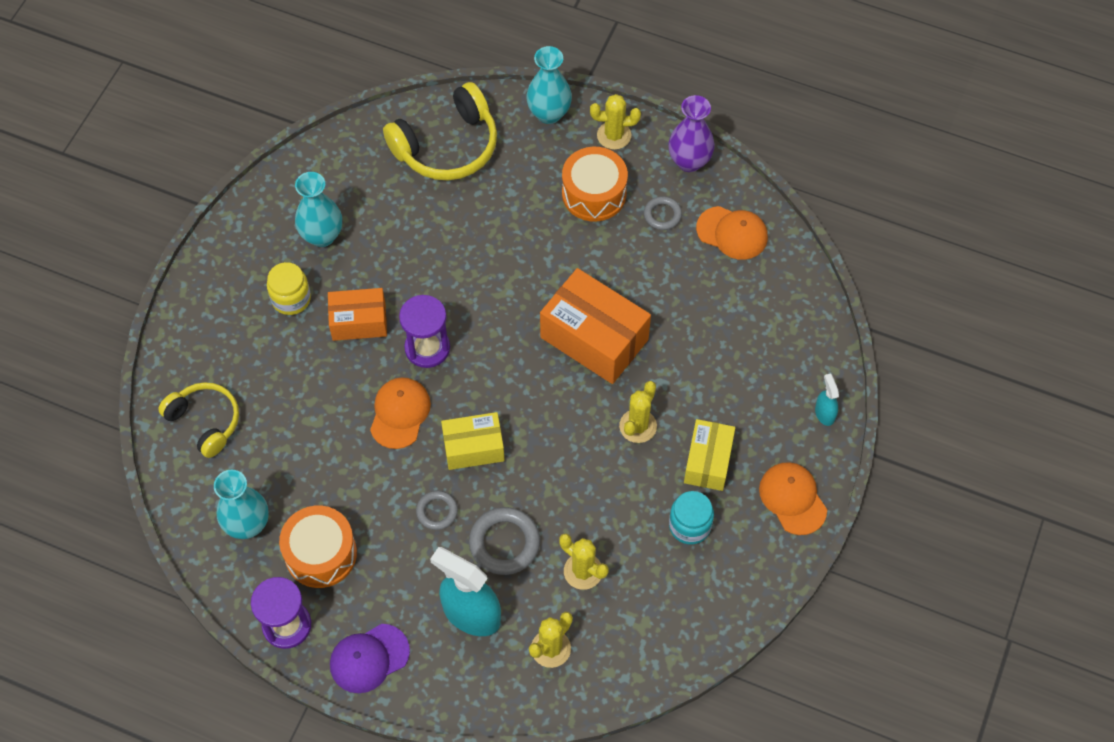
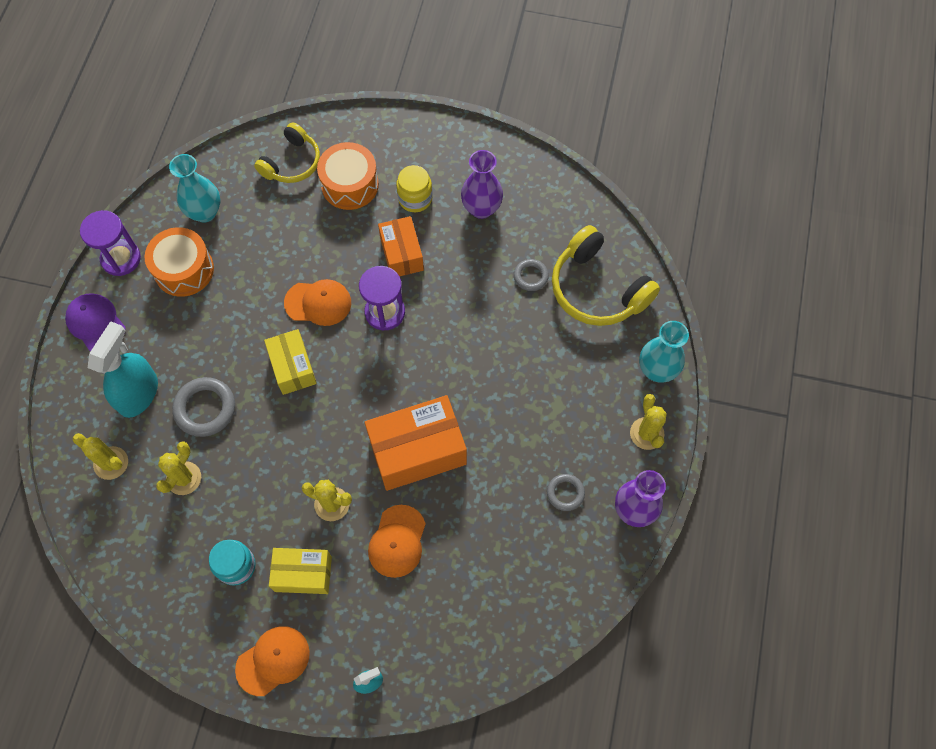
camera: 80 degrees right, 5 degrees up
(322, 236) = (481, 208): turquoise vase -> purple vase
(437, 511) = (229, 349): grey ring -> grey ring (530, 276)
(594, 194) = (575, 425): orange drum -> orange drum (350, 185)
(594, 338) = (417, 451): orange box -> orange box turned 45 degrees clockwise
(732, 233) = (559, 564): orange cap -> orange cap (397, 541)

